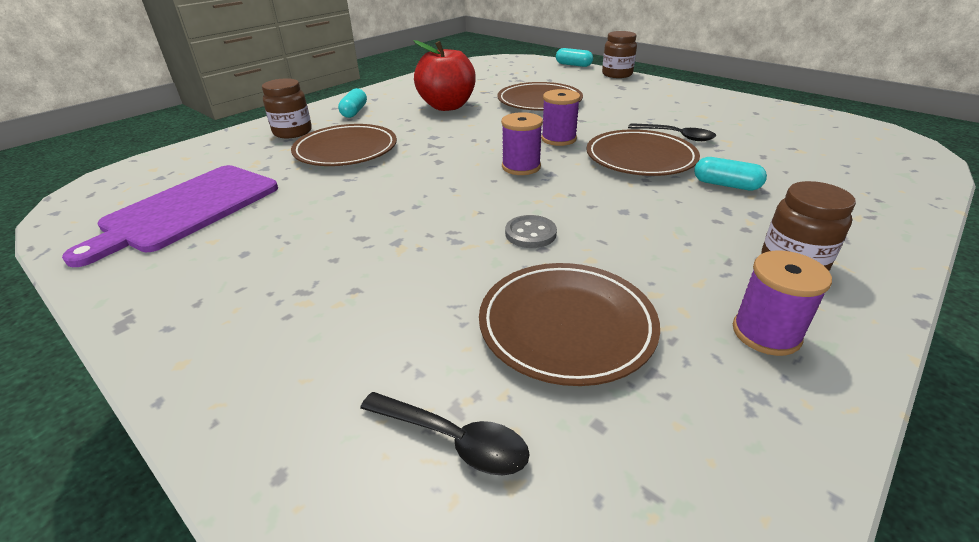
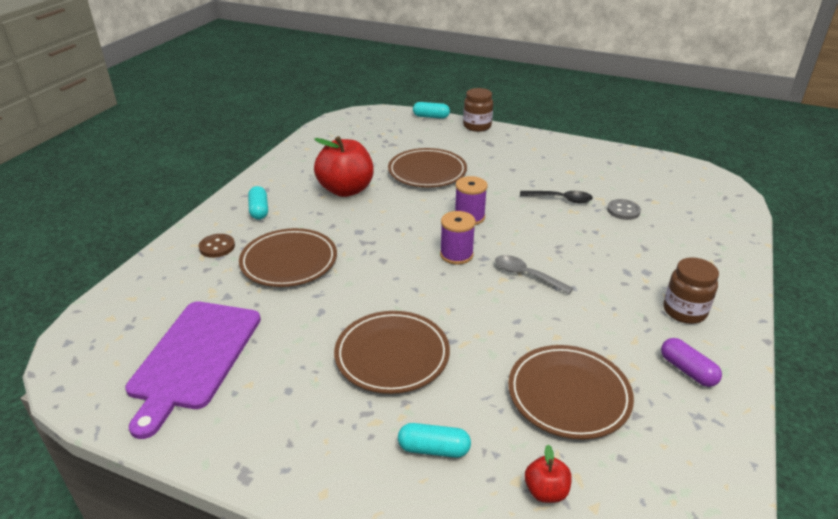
camera: 20 degrees left, 0 degrees up
(292, 132) = (217, 247): brown jar -> brown button
(454, 440) = (546, 491): black spoon -> red apple
(530, 233) = (502, 322): grey button -> grey button (623, 211)
(591, 195) = (526, 275): none -> grey spoon
(640, 158) = (544, 229): brown plate -> brown plate (392, 355)
(726, 185) = (617, 247): turquoise capsule -> turquoise capsule (433, 449)
(766, 333) = (687, 370): purple spool -> purple capsule

